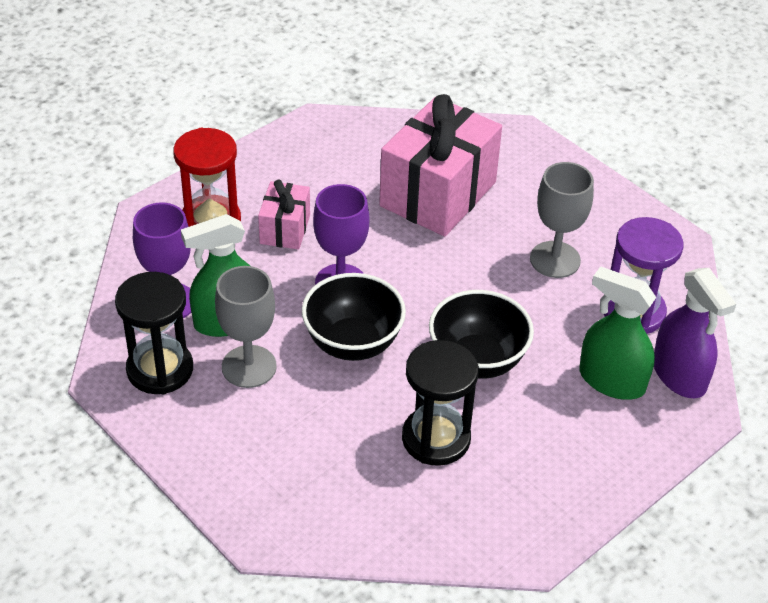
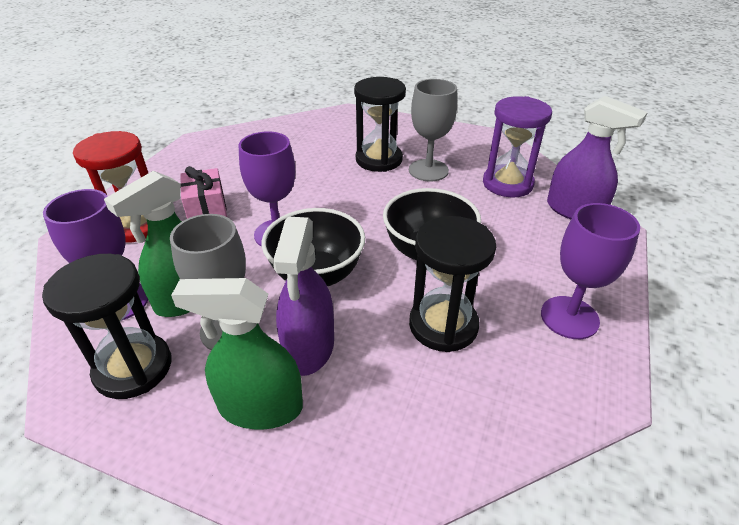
camera: 25 degrees left, 5 degrees down
(307, 409) = (309, 347): none -> purple spray bottle
(438, 194) = (316, 157): pink gift -> none
(508, 223) = (379, 160): none -> black hourglass
(560, 480) = (569, 317): none -> purple goblet
(611, 381) = (535, 230): green spray bottle -> green spray bottle (260, 407)

